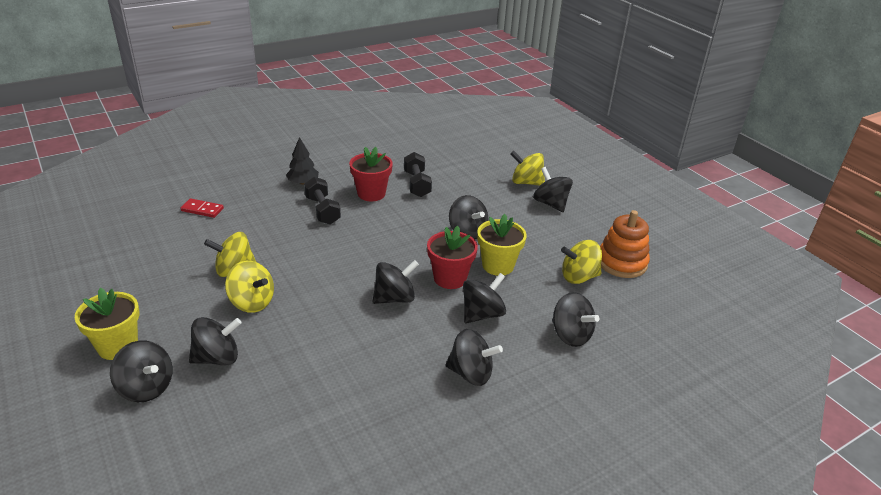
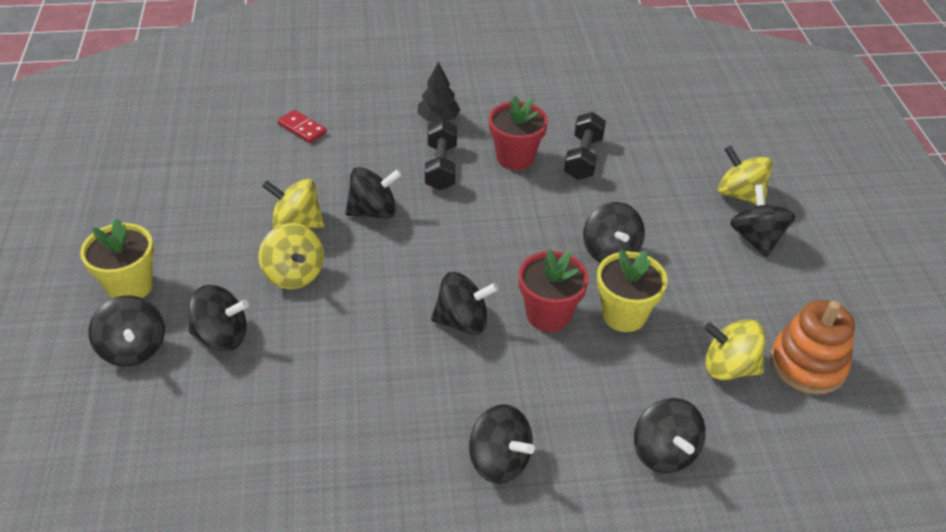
camera: 25 degrees right, 10 degrees up
(482, 314) = (561, 381): black spinning top -> black spinning top (373, 211)

